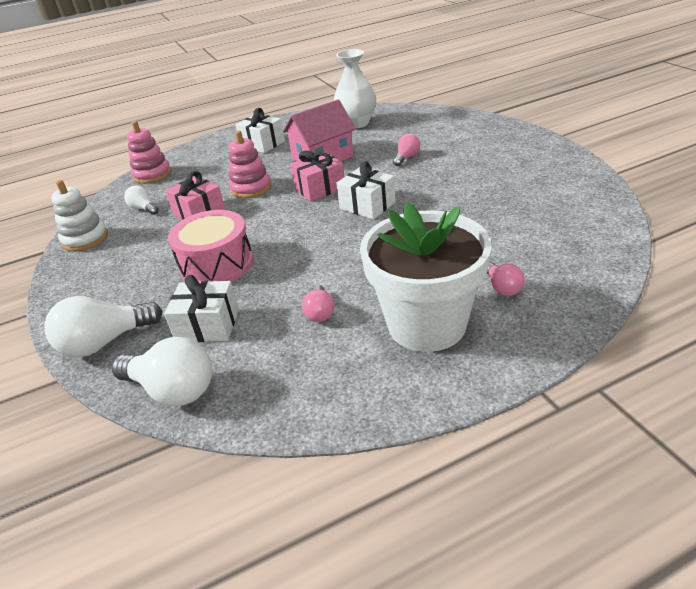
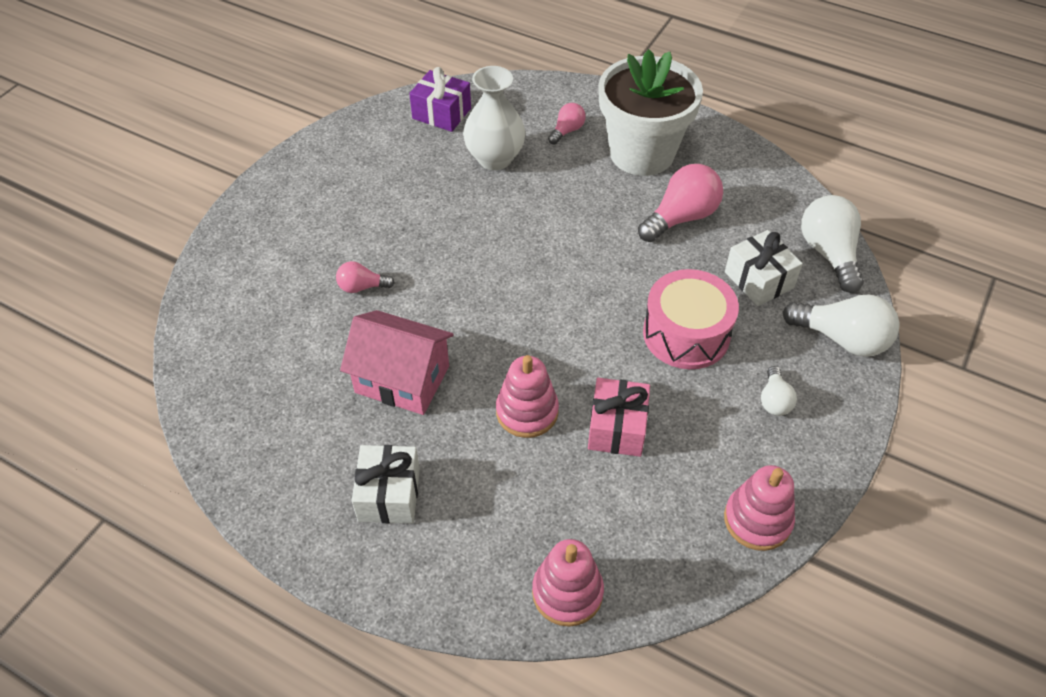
camera: 130 degrees left, 15 degrees up
(85, 239) = (757, 520): white stacking toy -> pink stacking toy
(143, 209) = (653, 511): white light bulb -> white light bulb (774, 400)
(320, 188) = (485, 334): pink gift -> none
(320, 312) = (681, 217): pink light bulb -> pink light bulb, size x1.85
(357, 123) = (264, 401): white vase -> white vase (495, 158)
(367, 205) = (497, 269): white gift -> none
(583, 224) = (441, 113): none -> purple gift

